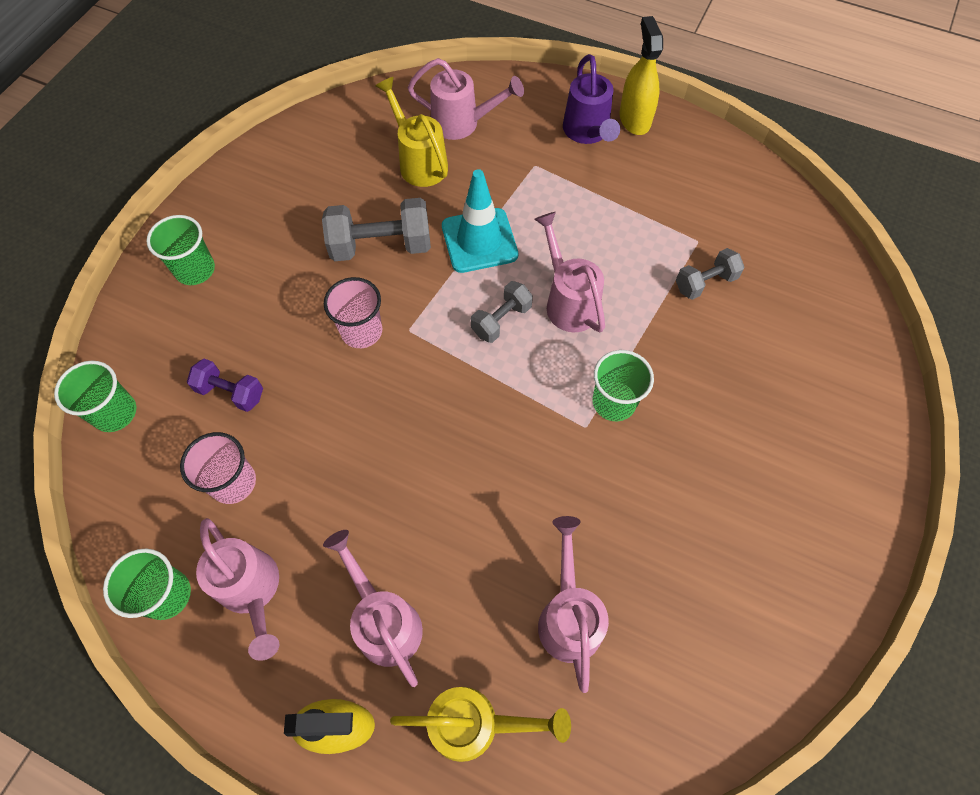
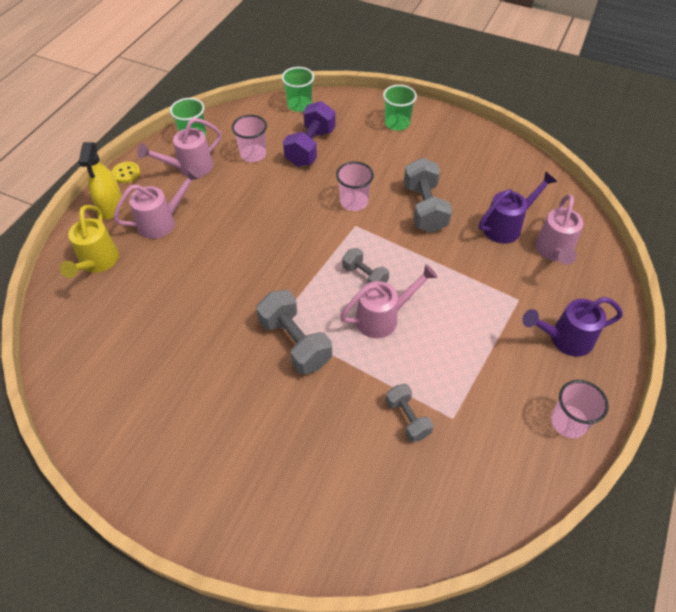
camera: 90 degrees right, 10 degrees down
(231, 392) = (310, 147): purple dumbbell -> purple dumbbell, size x1.67
(251, 714) = (126, 173): none -> yellow button
(419, 162) = (506, 226): yellow watering can -> purple watering can
(479, 240) = (435, 263): turquoise traffic cone -> none
(569, 616) = (146, 309): pink watering can -> none
(614, 402) = (295, 342): green cup -> grey dumbbell
(634, 119) = (591, 378): yellow spray bottle -> none
(689, 145) = (568, 422): none -> pink cup

